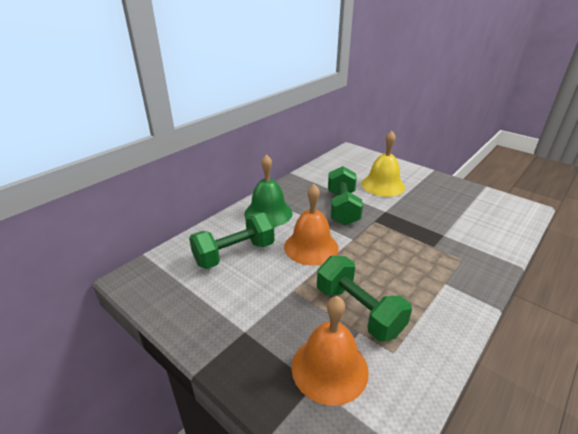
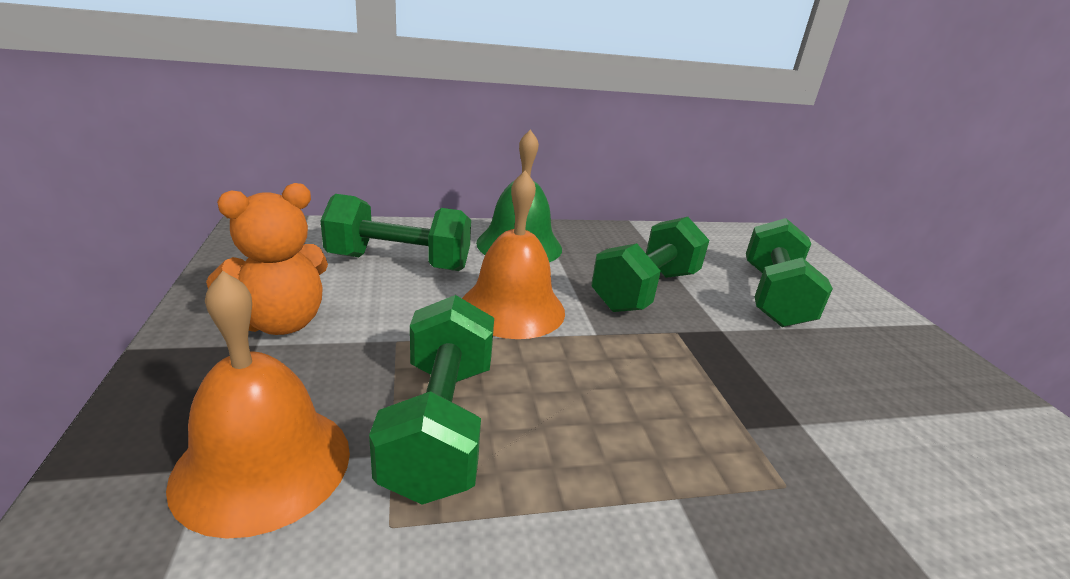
camera: 35 degrees right, 5 degrees down
(237, 315) = (281, 322): none -> orange teddy bear
(383, 185) = (774, 296): yellow bell -> green dumbbell

